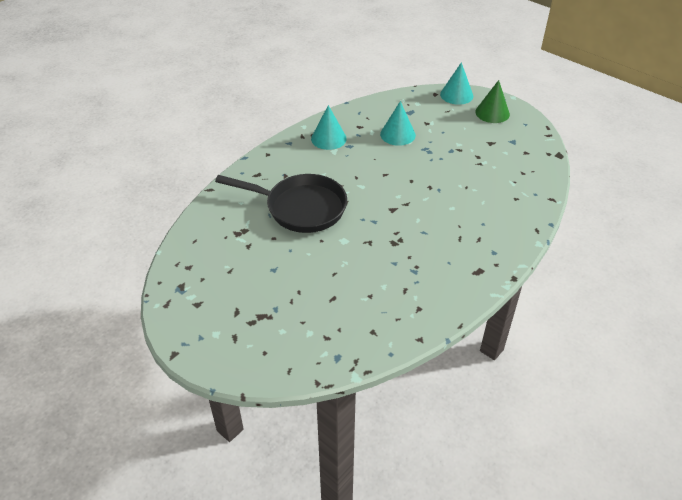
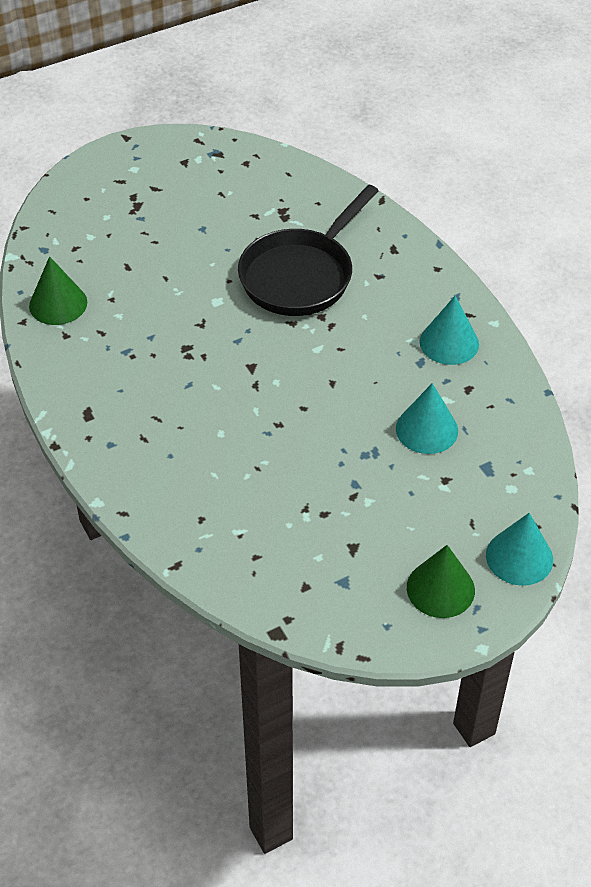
camera: 110 degrees right, 5 degrees up
(391, 324) = (58, 304): none -> green cone

